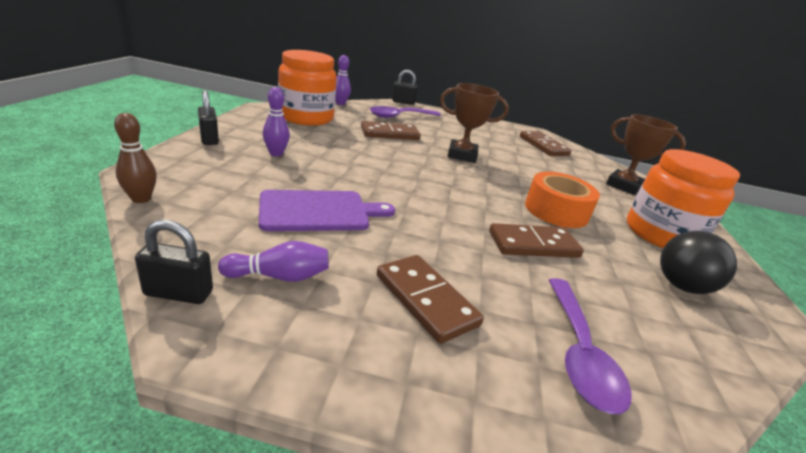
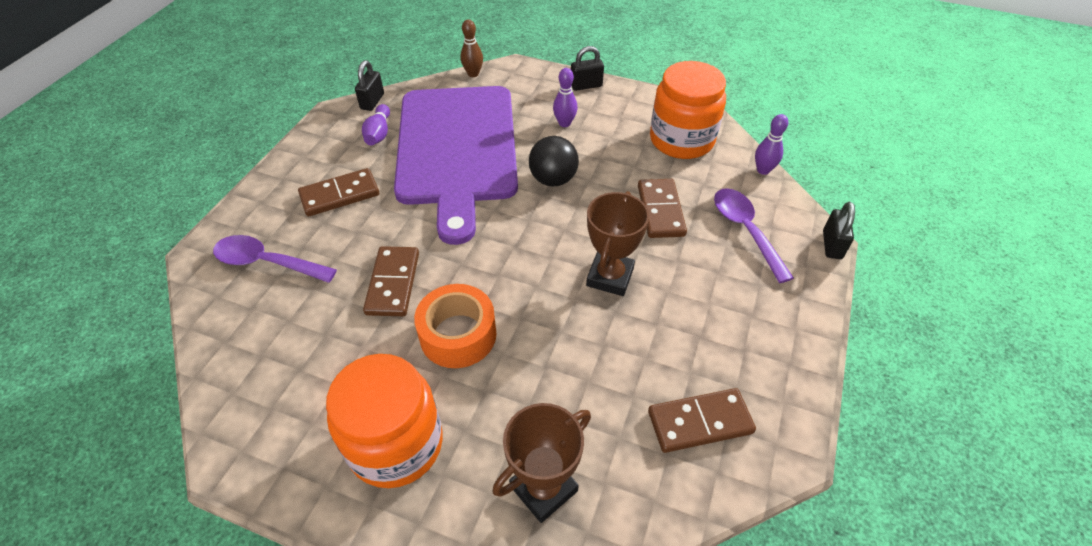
camera: 105 degrees right, 20 degrees up
(319, 211) = (457, 149): purple cutting board -> purple cutting board, size x2.05
(681, 286) = (303, 391): black ball -> black ball (553, 179)

